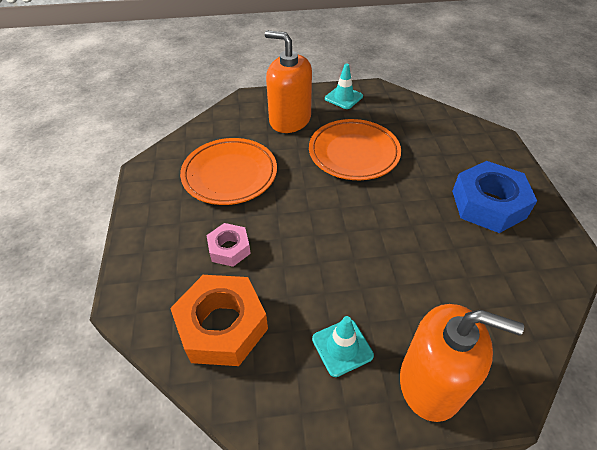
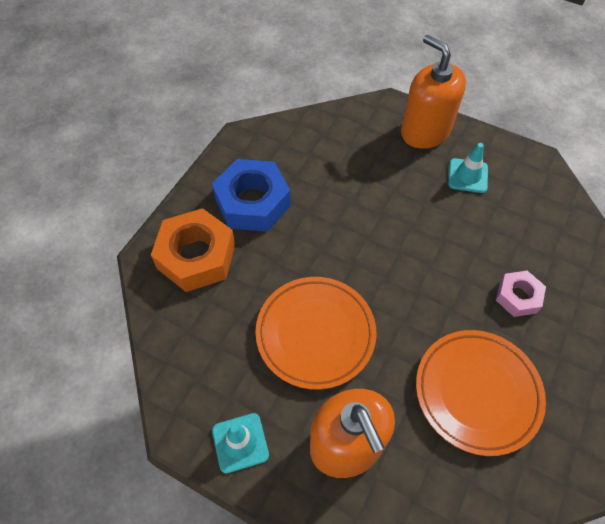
camera: 145 degrees left, 10 degrees up
(222, 326) = (550, 235): orange nut -> orange nut (196, 256)

